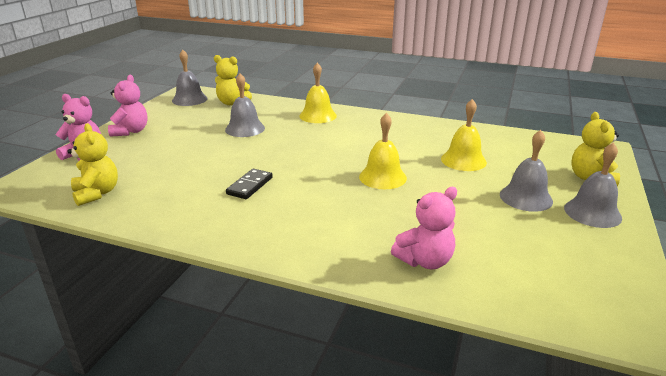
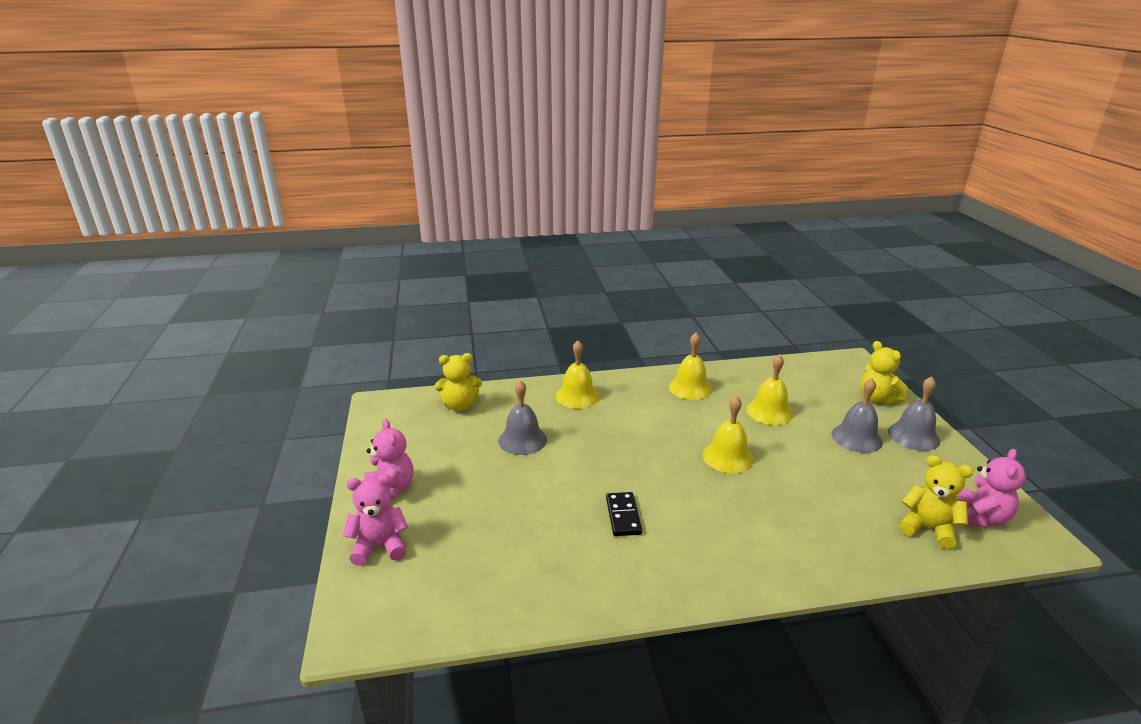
camera: 30 degrees left, 0 degrees up
(97, 193) = (473, 594): yellow teddy bear -> yellow teddy bear (928, 528)
(189, 99) = (400, 416): grey bell -> none
(414, 131) = (690, 388): none -> yellow bell
(425, 261) = (859, 538): pink teddy bear -> pink teddy bear (980, 517)

